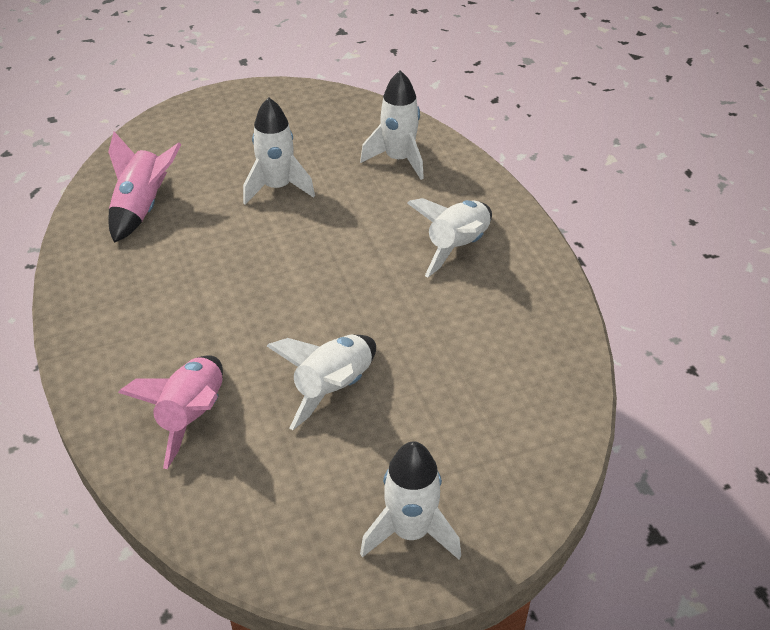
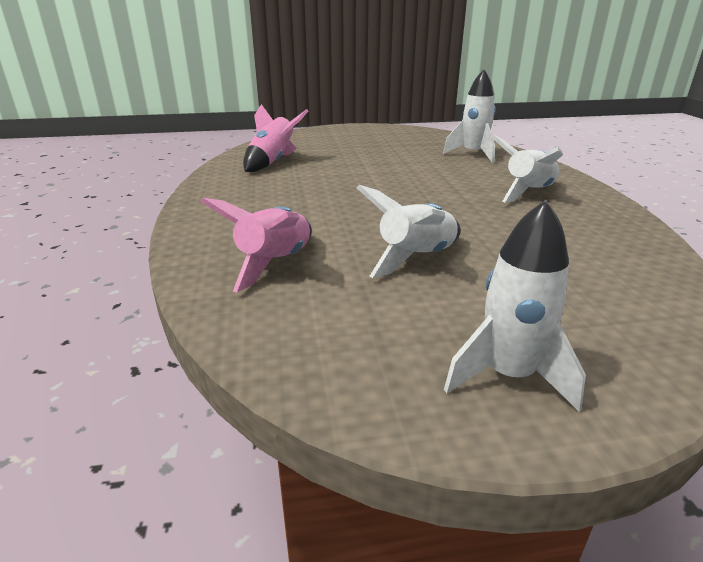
camera: 10 degrees right, 15 degrees down
(277, 187) = (377, 160): white rocket -> none

